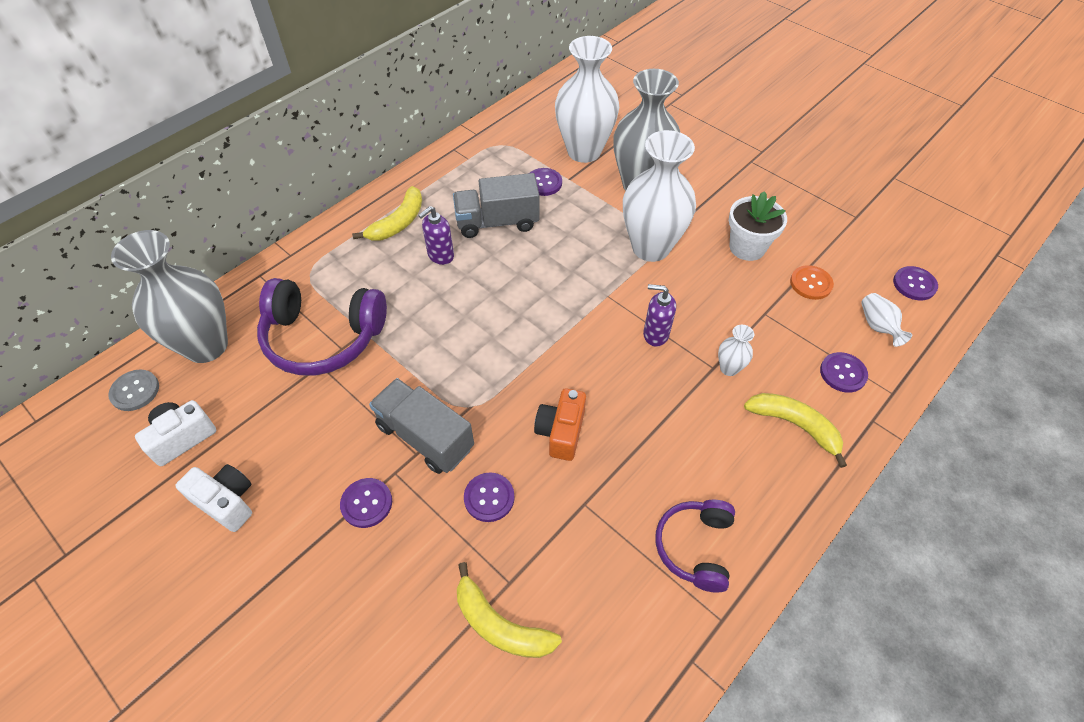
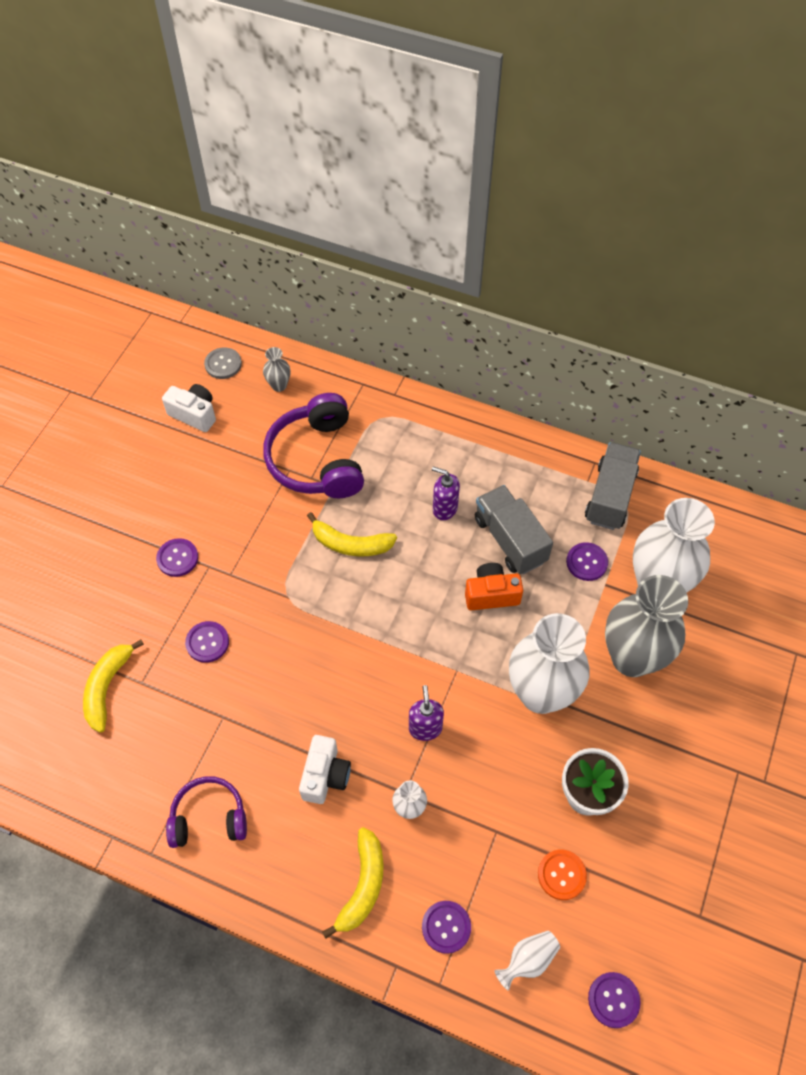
camera: 70 degrees right, 5 degrees up
(206, 346) = (279, 385): grey vase -> grey vase, size x0.42
(227, 502) = (153, 468): white camera -> white camera (325, 775)
(398, 223) = (469, 458): yellow banana -> yellow banana (350, 544)
(425, 437) = (247, 574): grey truck -> grey truck (610, 496)
(561, 432) = (286, 677): orange camera -> orange camera (491, 594)

